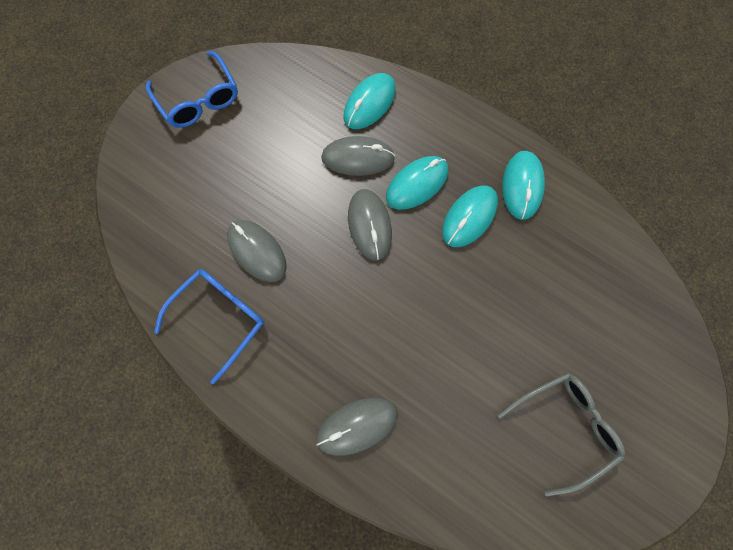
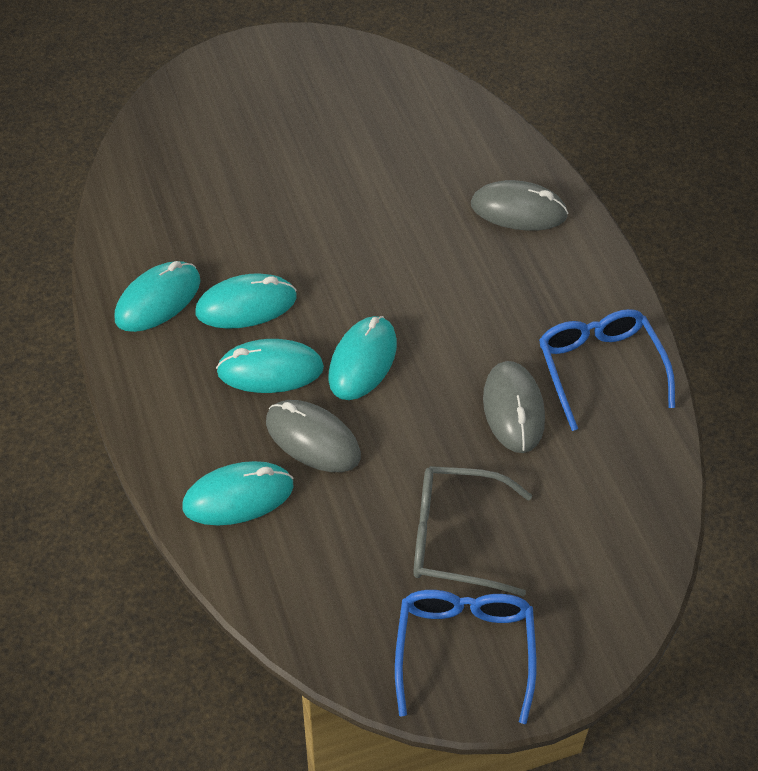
camera: 145 degrees left, 20 degrees down
(220, 318) = (599, 369): blue glasses -> blue glasses turned 90 degrees clockwise
(369, 225) = (363, 361): grey mouse -> turquoise mouse
(564, 427) = (330, 113): grey glasses -> grey glasses (455, 538)

